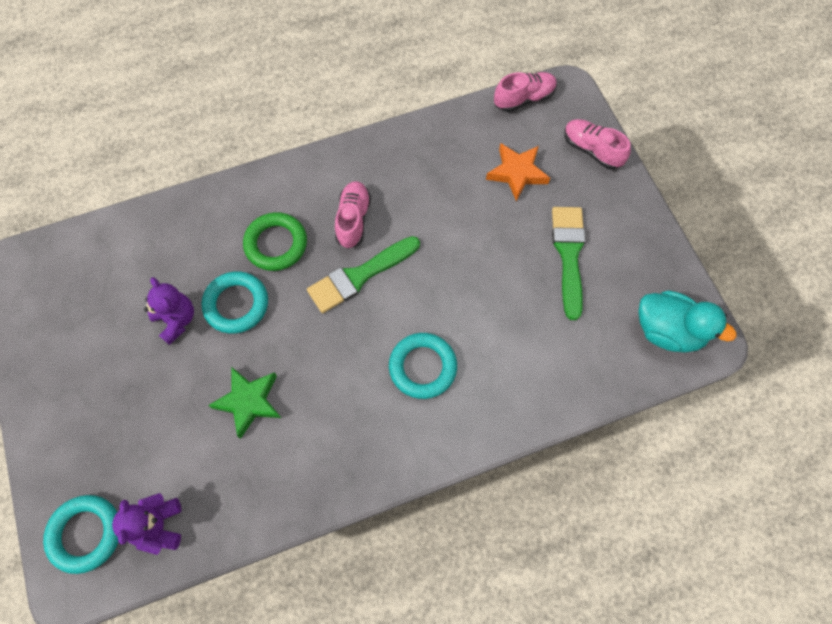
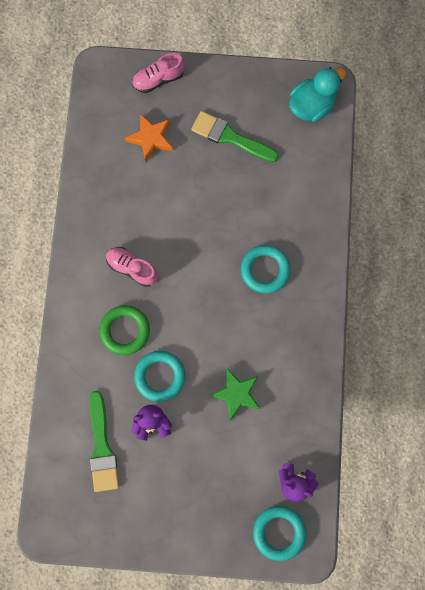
camera: 65 degrees left, 10 degrees up
(360, 276) = (179, 282): green brush -> green brush (102, 447)
(524, 99) = (91, 102): pink shoe -> none

